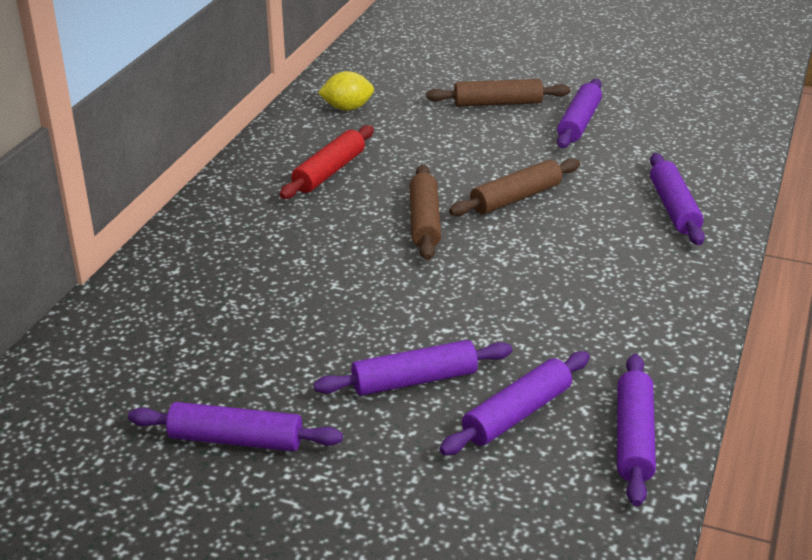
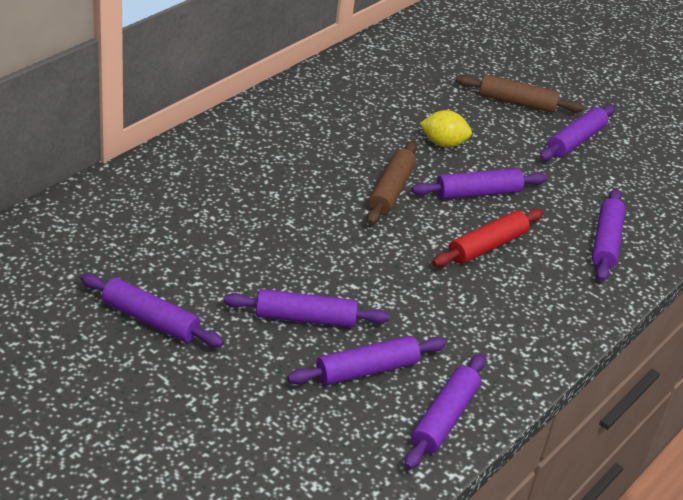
camera: 15 degrees right, 5 degrees up
(329, 172) = (340, 124): red rolling pin -> red rolling pin (487, 246)
(347, 108) = (387, 71): yellow lemon -> yellow lemon (443, 143)
(515, 198) = (478, 193): brown rolling pin -> purple rolling pin

